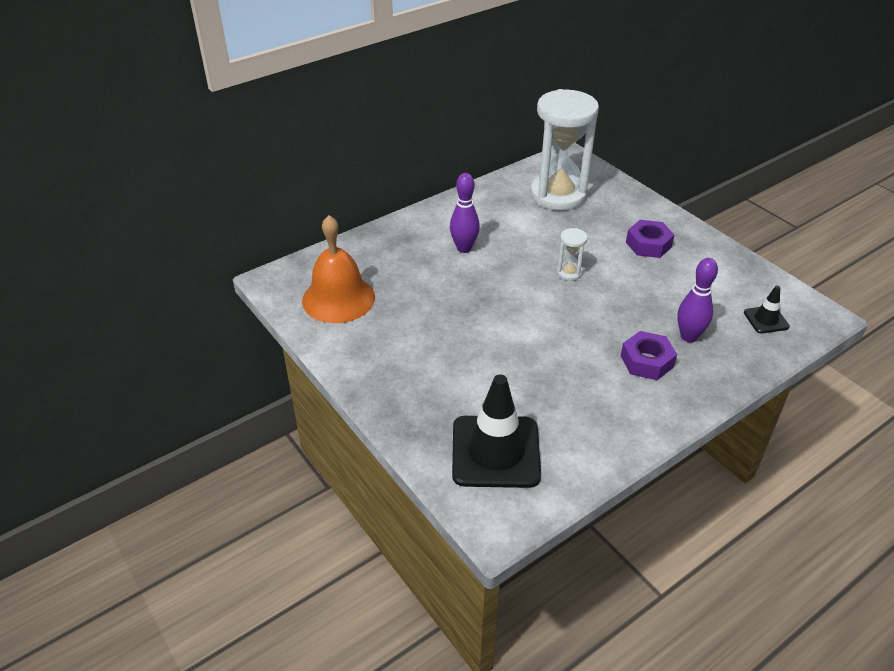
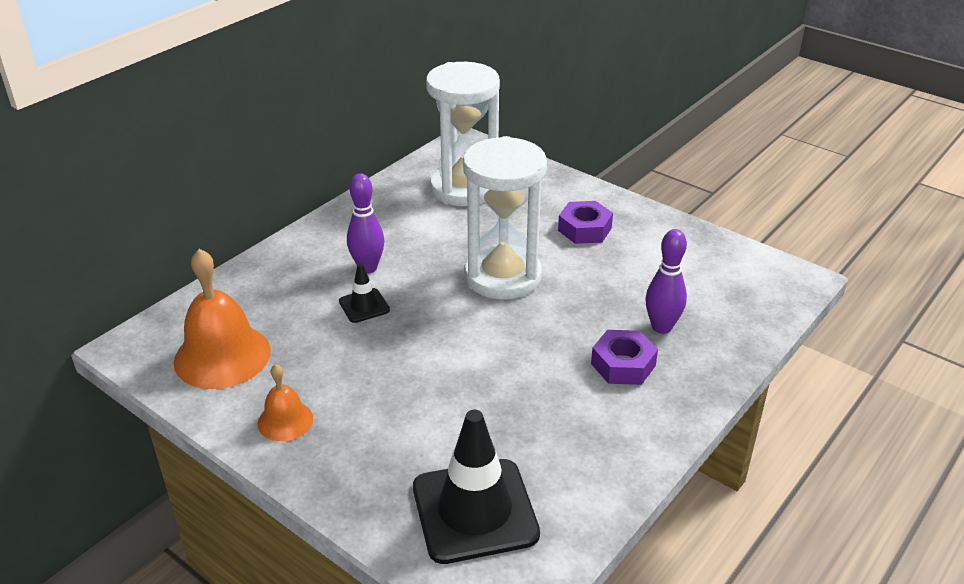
camera: 15 degrees left, 5 degrees down
(372, 356) = (285, 421): none -> orange bell
(569, 273) = (502, 276): white hourglass -> white hourglass, size x2.43
(766, 320) = (740, 293): black traffic cone -> black traffic cone (364, 306)

